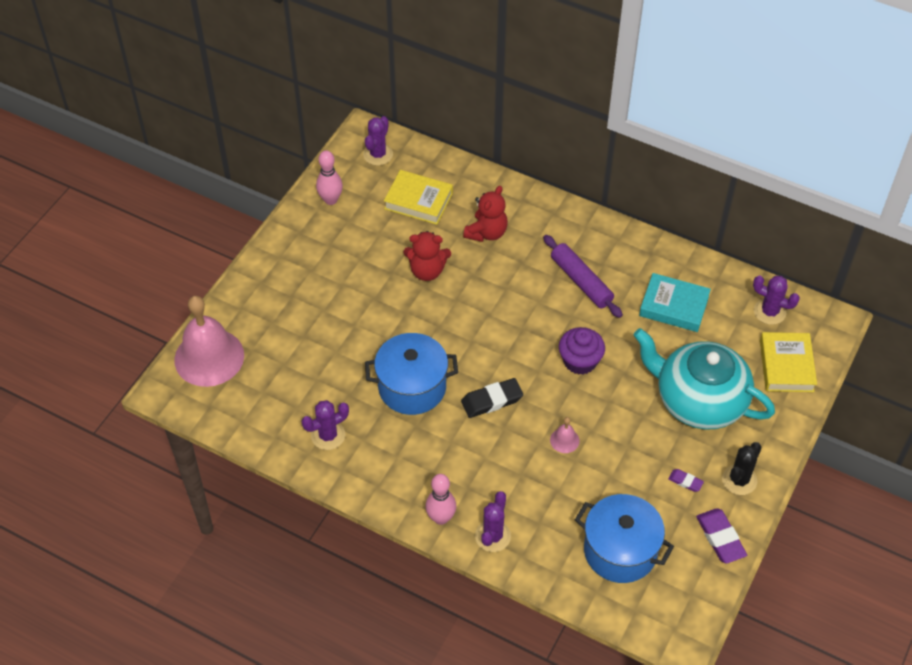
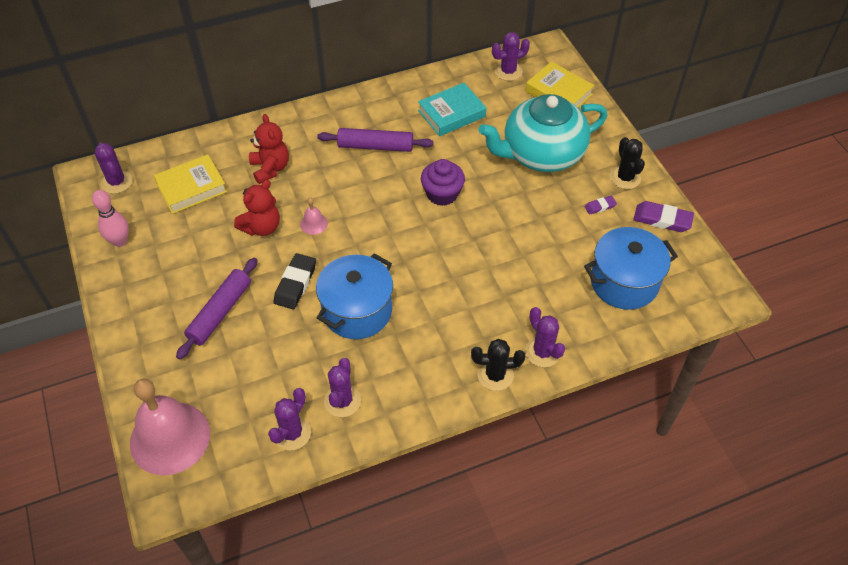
camera: 50 degrees left, 0 degrees up
(275, 424) = (292, 433): none -> purple cactus
(330, 306) = (220, 312): none -> purple rolling pin
(441, 518) = (495, 375): pink bowling pin -> black cactus
(492, 400) = (422, 269): black eraser -> black eraser (295, 284)
(564, 440) = (500, 249): pink bell -> pink bell (314, 223)

